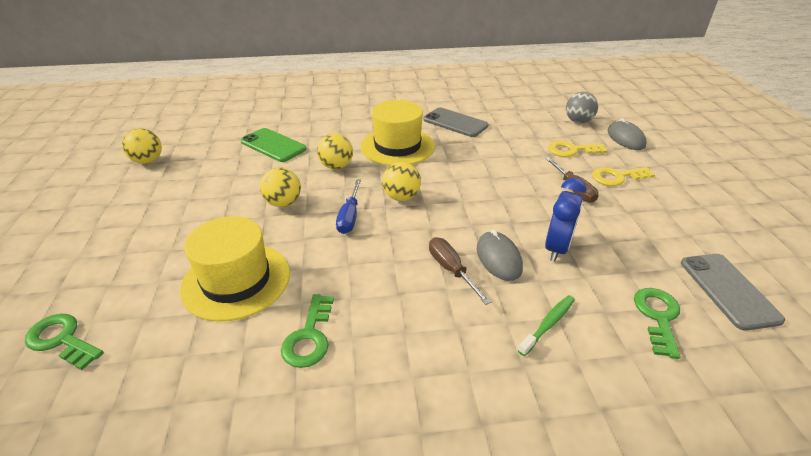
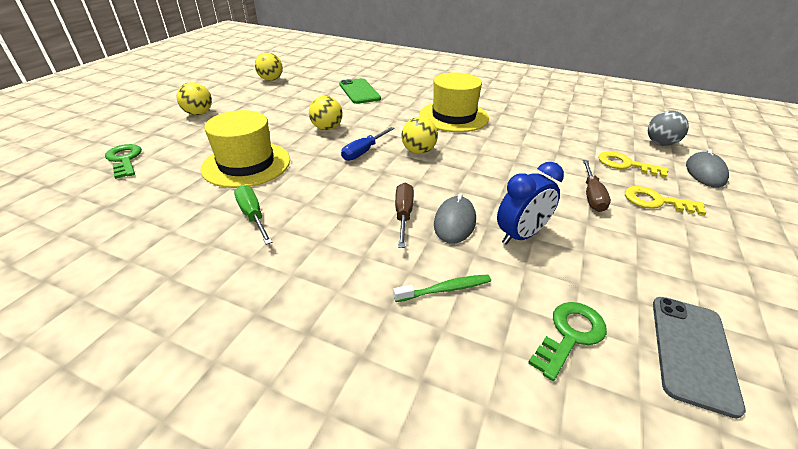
camera: 30 degrees right, 0 degrees up
(309, 337) = (253, 216): green key -> green screwdriver
(336, 166) = (390, 116): yellow ball -> yellow ball (199, 113)
(455, 123) = (525, 113): grey phone -> none

